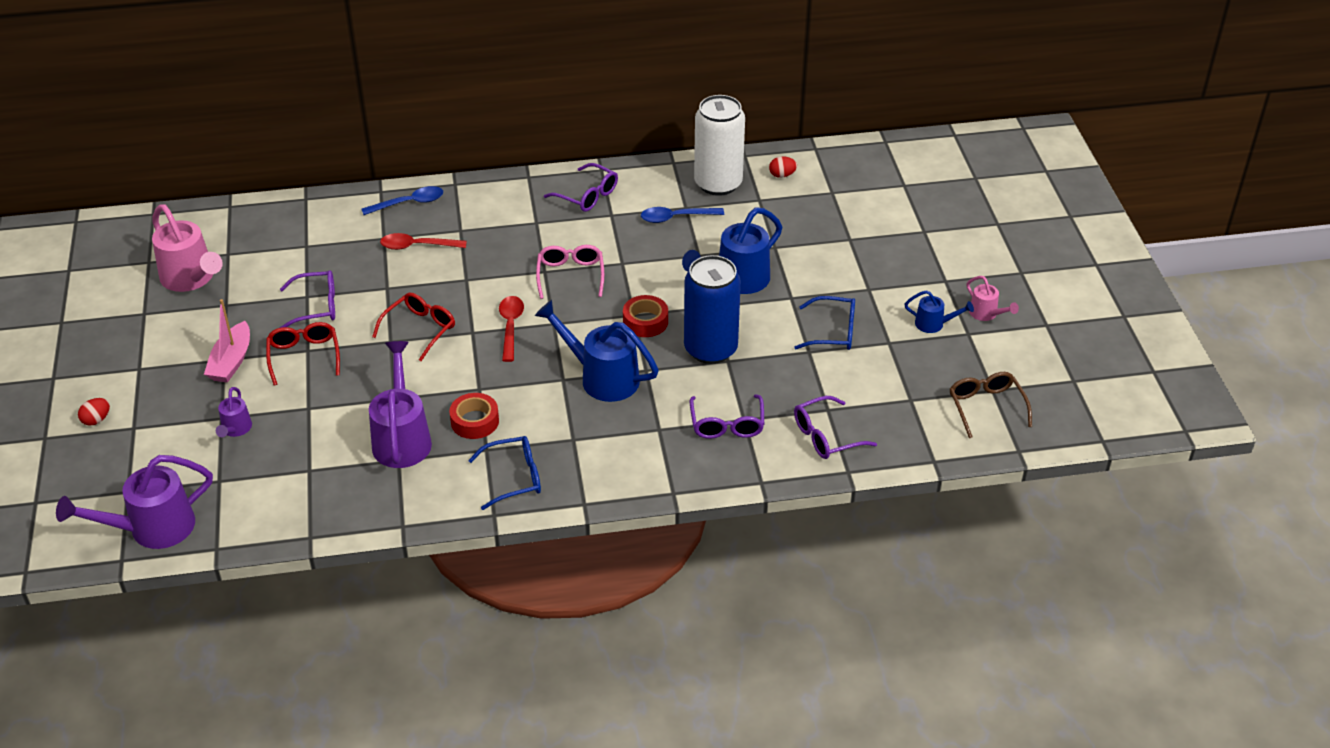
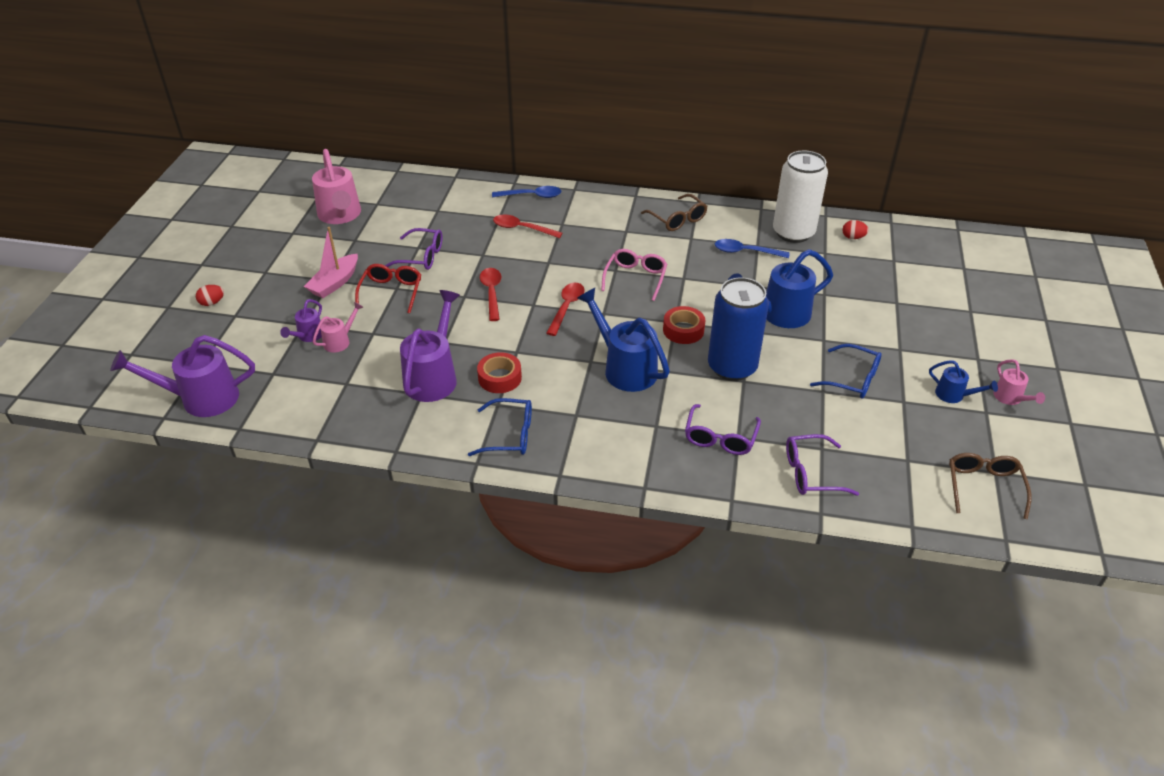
camera: 20 degrees right, 0 degrees up
(275, 426) = (340, 341): none -> pink watering can
(419, 330) = (491, 293): red glasses -> red spoon
(587, 195) = (677, 219): purple glasses -> brown glasses

